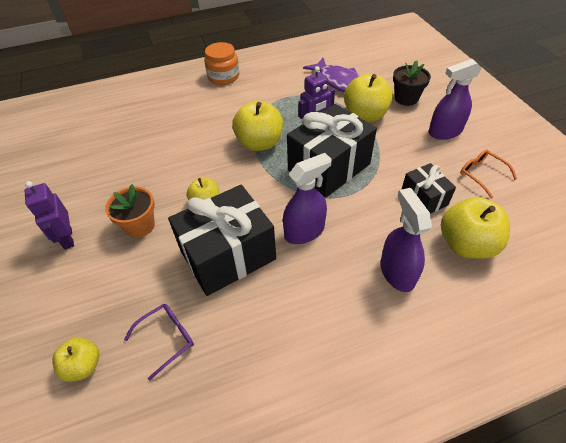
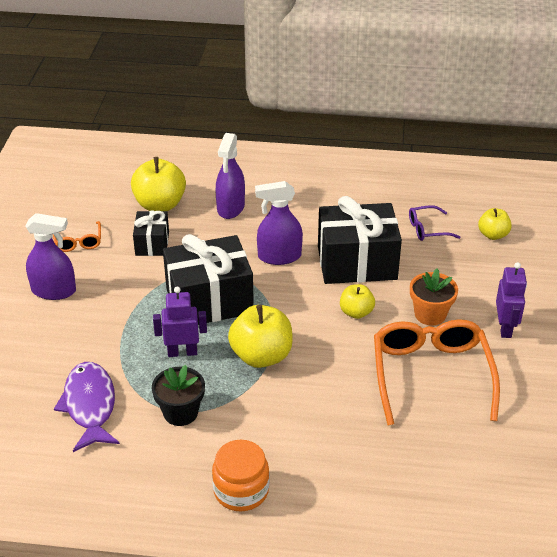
camera: 155 degrees left, 10 degrees down
(128, 174) = (431, 375): none -> orange glasses
(365, 115) = (112, 343): yellow apple -> none
(406, 98) = (40, 346): black flower pot -> black flower pot (180, 412)

